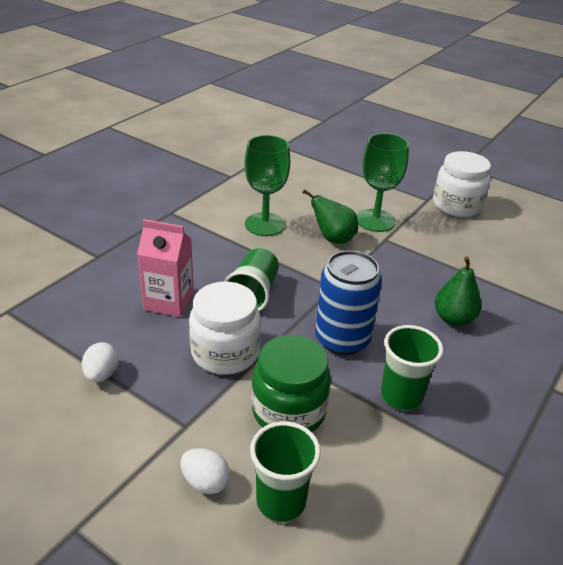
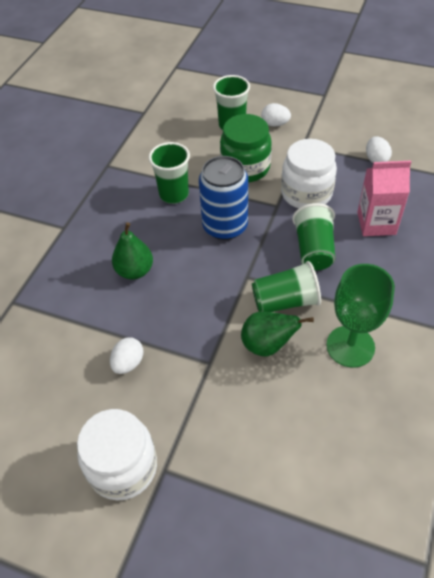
camera: 170 degrees right, 15 degrees up
(304, 261) = (285, 301): none -> green cup
(375, 220) = (227, 395): green goblet -> none
(456, 253) = (128, 363): none -> white egg

